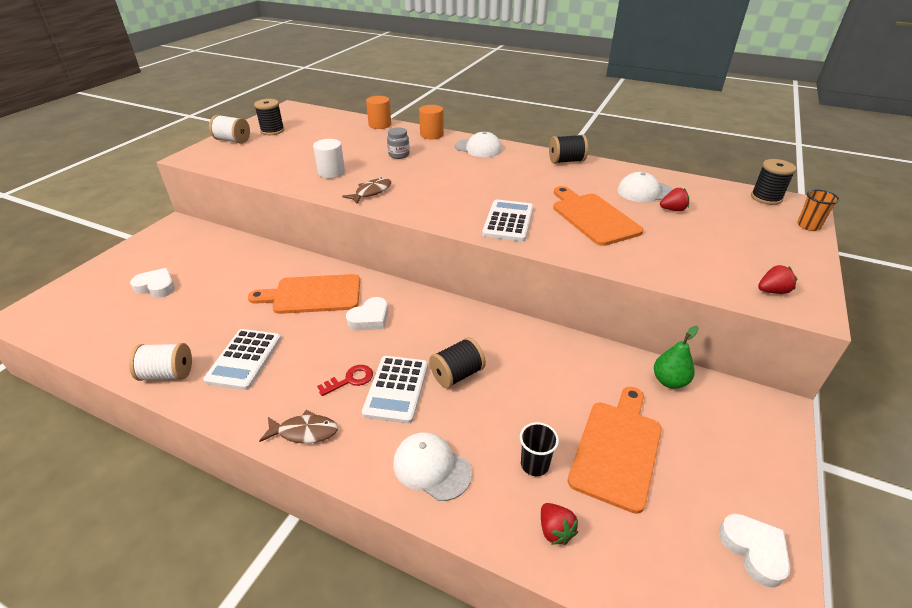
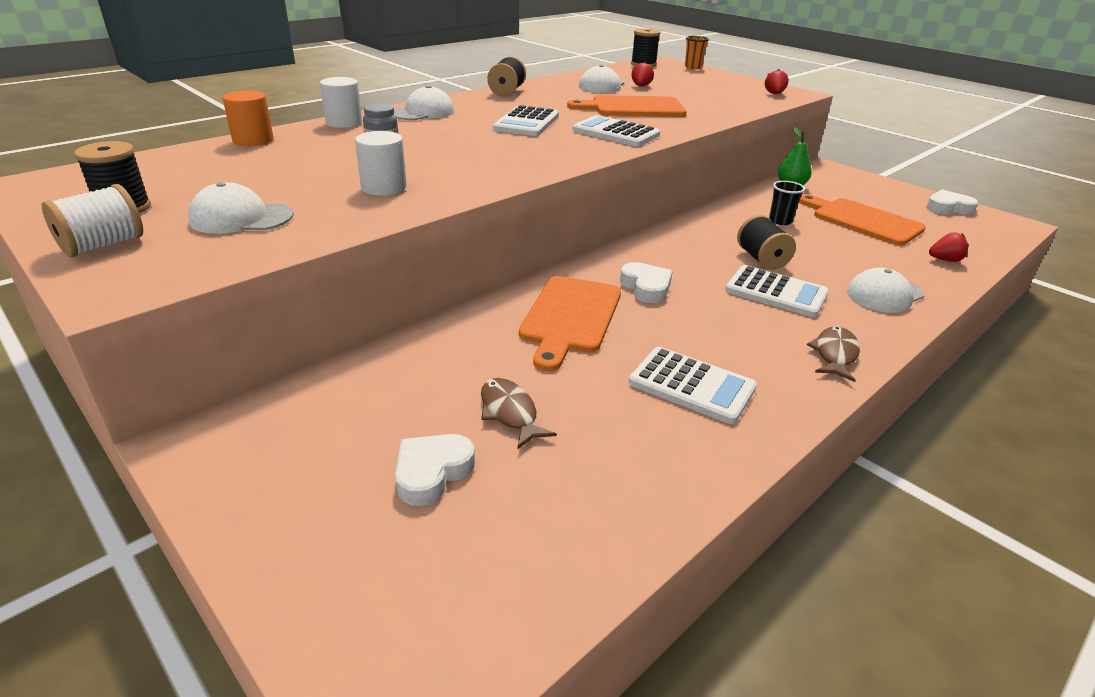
camera: 70 degrees left, 5 degrees down
(167, 374) = (702, 460): white spool -> none
(272, 154) = (241, 218): none -> white cap
(350, 380) = (754, 315): red key -> none
(371, 192) = (479, 174): brown fish -> brown fish (510, 413)
(431, 135) = (344, 123): orange cylinder -> white cylinder
(494, 184) = (526, 123): none -> white calculator
(534, 465) = (879, 252): black cup -> black cup (780, 221)

